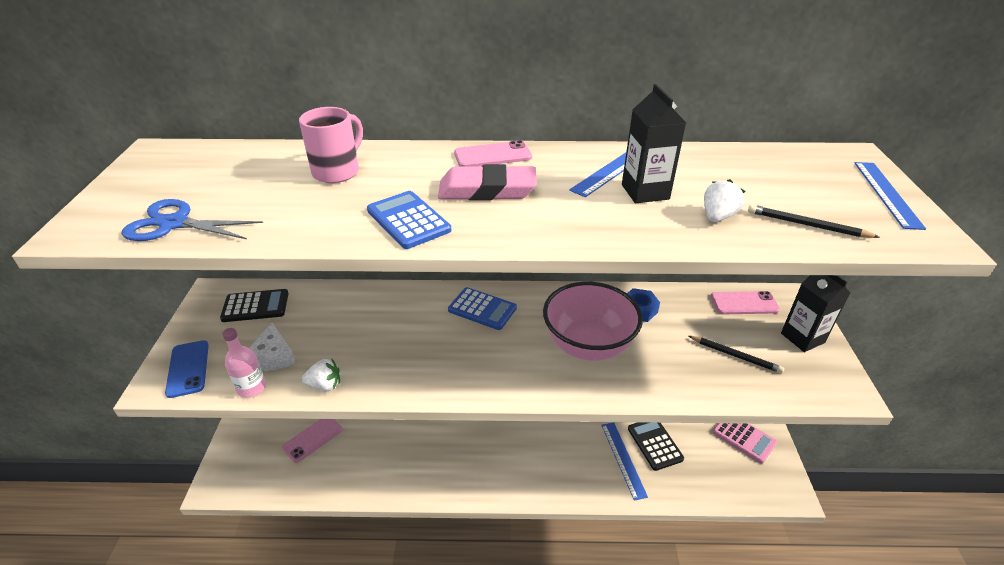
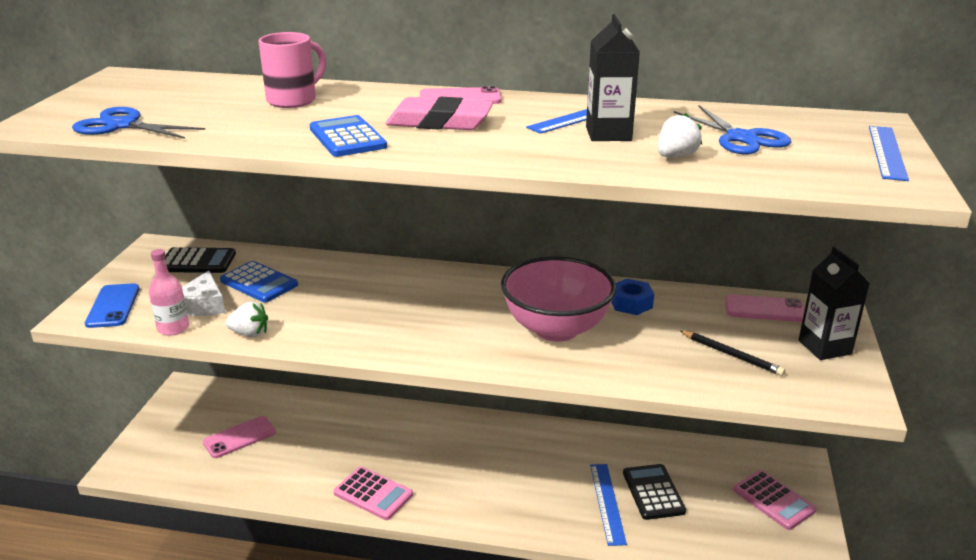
camera: 10 degrees right, 10 degrees down
(438, 479) = (373, 494): none -> pink calculator
(482, 309) = (445, 286): blue calculator -> blue calculator (259, 283)
(759, 187) = (741, 138): none -> blue scissors
(807, 225) = (772, 169): black pencil -> none

